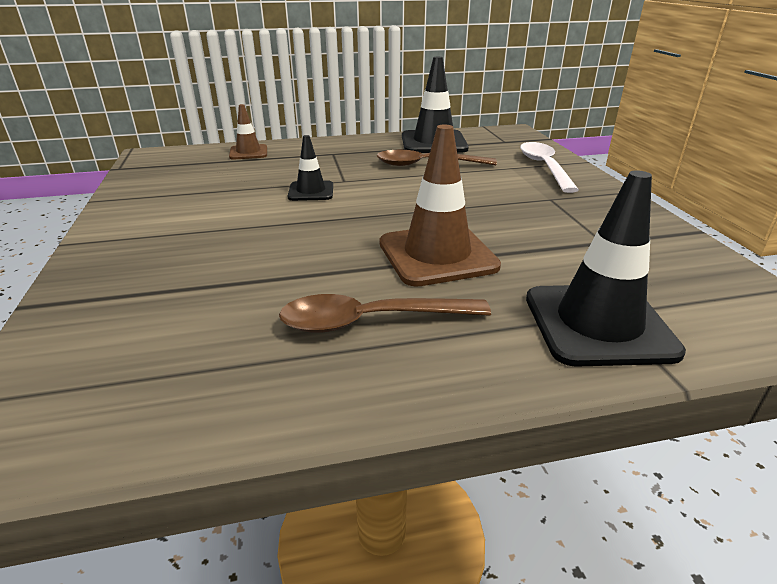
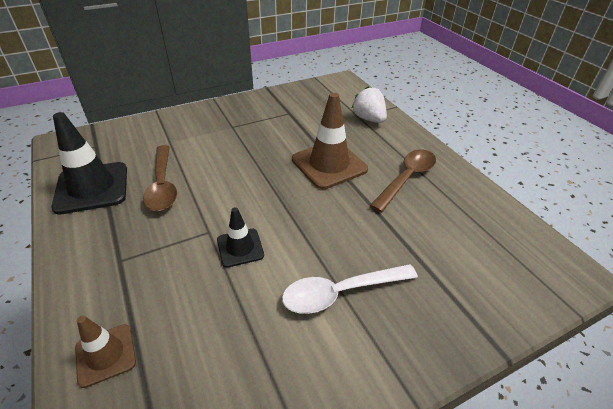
camera: 105 degrees left, 10 degrees up
(371, 321) = (406, 178): brown spoon -> brown spoon turned 120 degrees counterclockwise
(544, 167) = (169, 127): white spoon -> white spoon (341, 292)
(598, 324) = (369, 119): black traffic cone -> white strawberry

